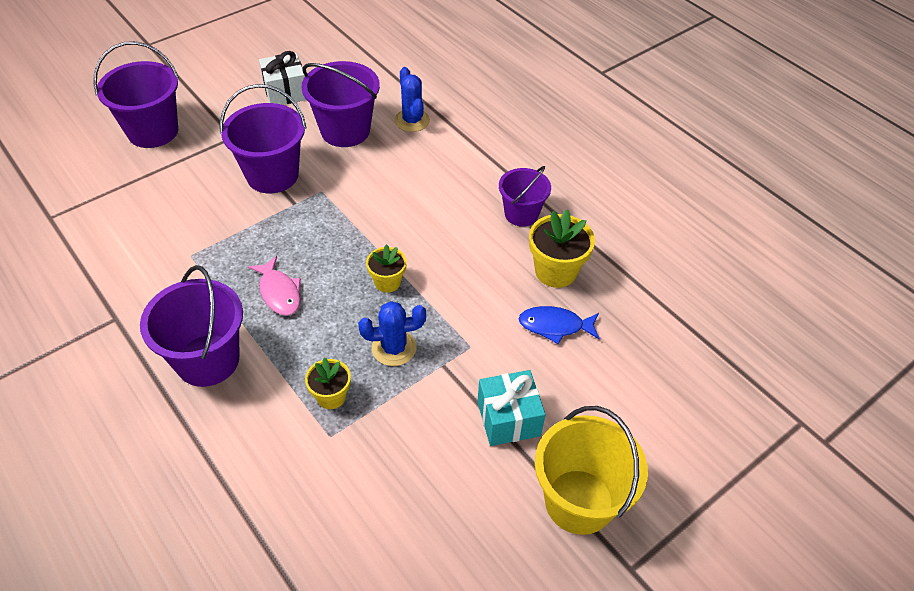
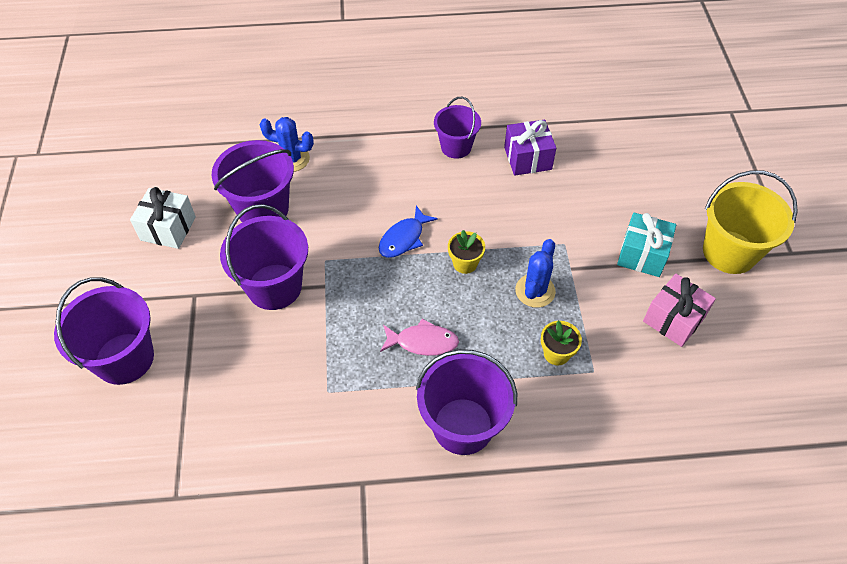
camera: 55 degrees left, 5 degrees up
(443, 481) = (673, 319): none -> pink gift
(555, 271) = (527, 158): yellow flower pot -> purple gift
(555, 326) = (578, 186): blue fish -> blue fish (404, 238)

